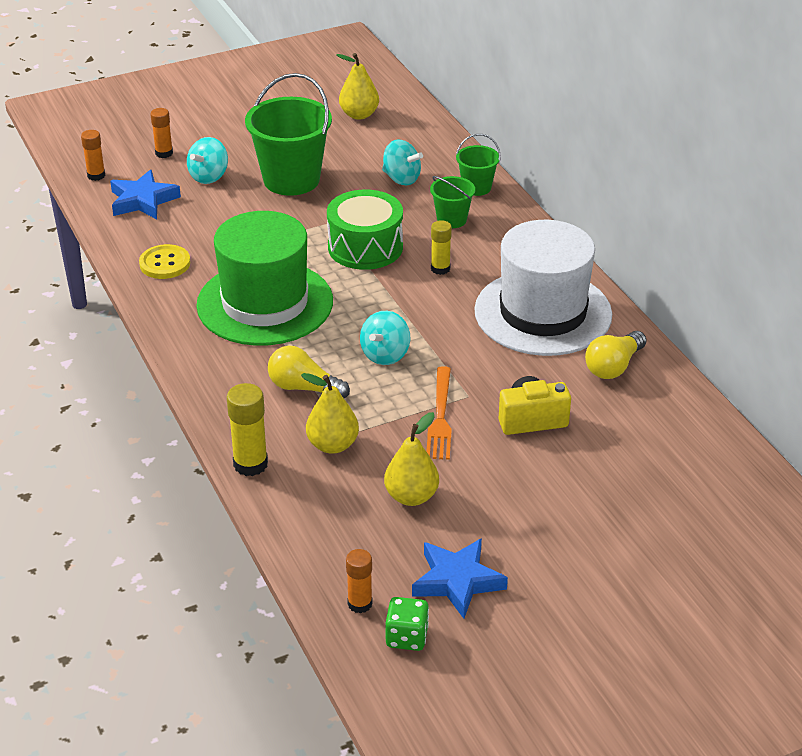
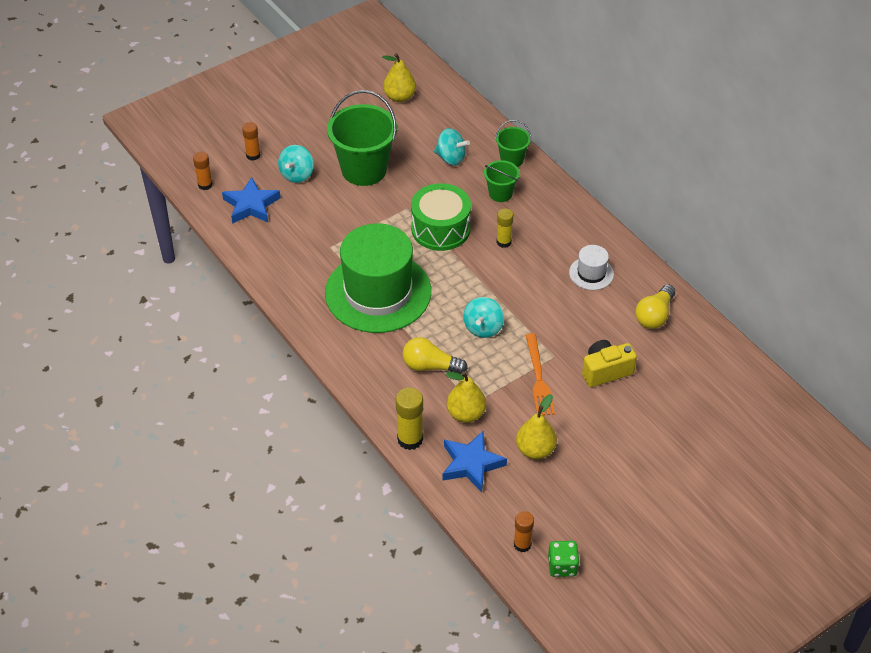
camera: 10 degrees left, 10 degrees up
(165, 263) = (288, 265): yellow button -> none
(457, 581) = (586, 516): blue star -> blue star (471, 464)
(543, 313) = (591, 273): white hat -> white hat, size x0.42

